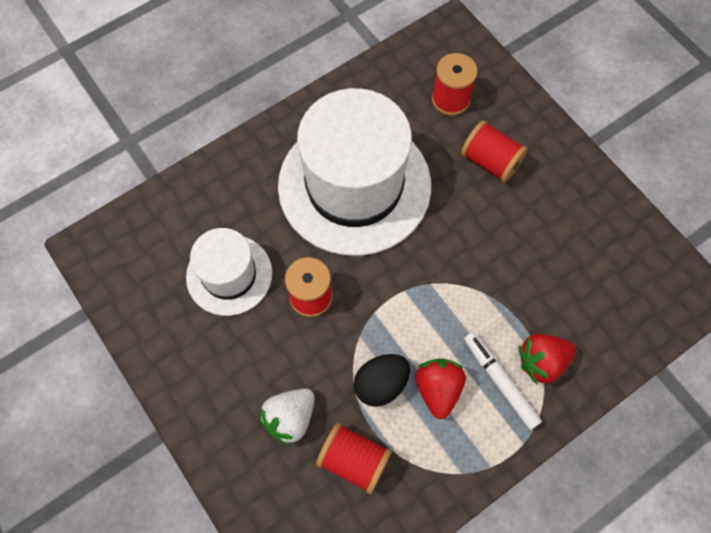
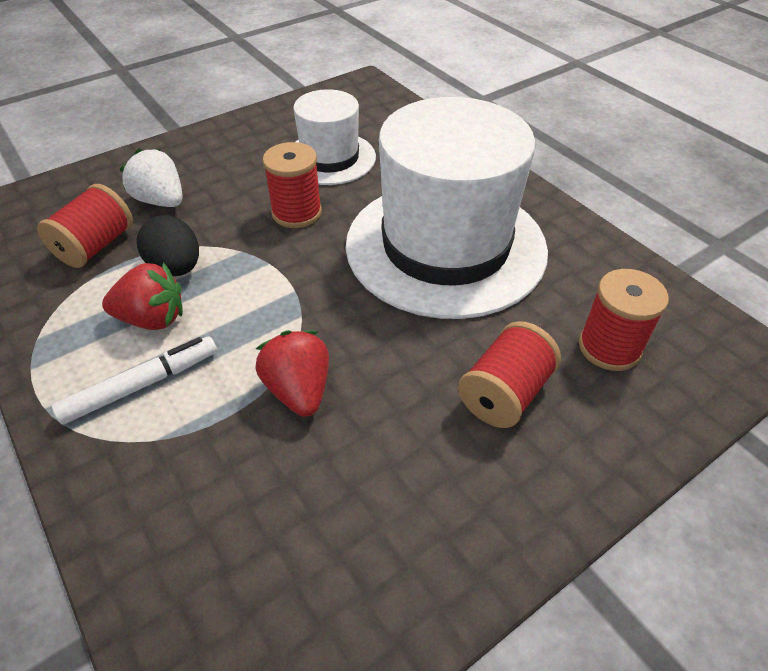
camera: 90 degrees right, 20 degrees down
(542, 362) = (155, 440): red strawberry -> red strawberry (299, 390)

